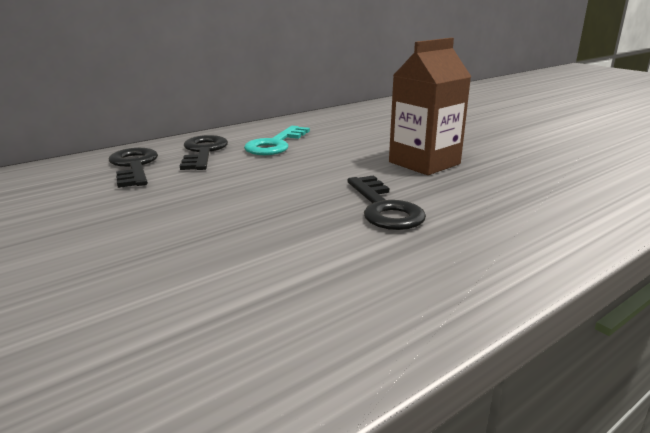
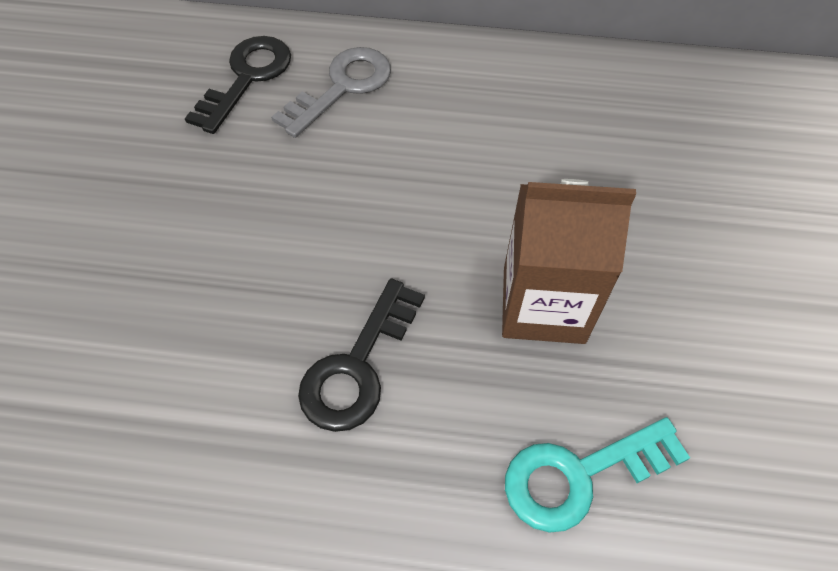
camera: 45 degrees right, 35 degrees up
(203, 152) = (342, 87): black key -> grey key
(275, 144) = (436, 120): turquoise key -> turquoise key (580, 475)

